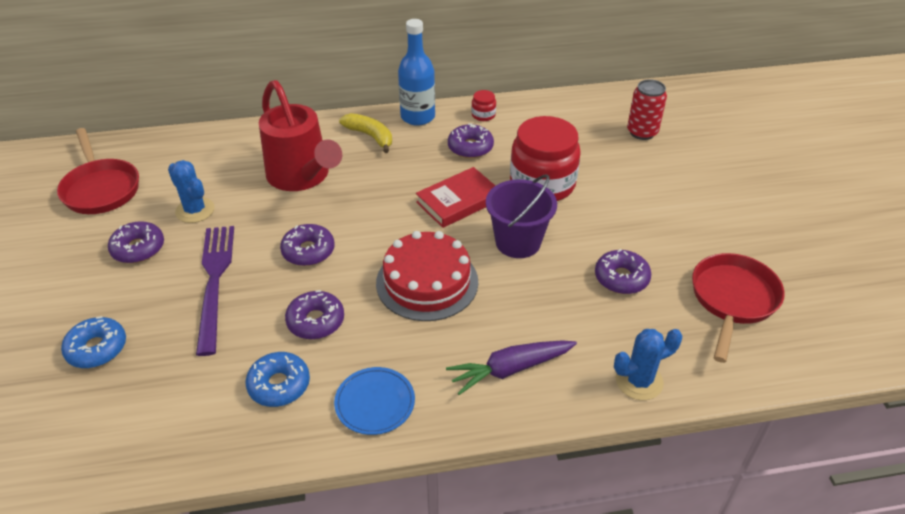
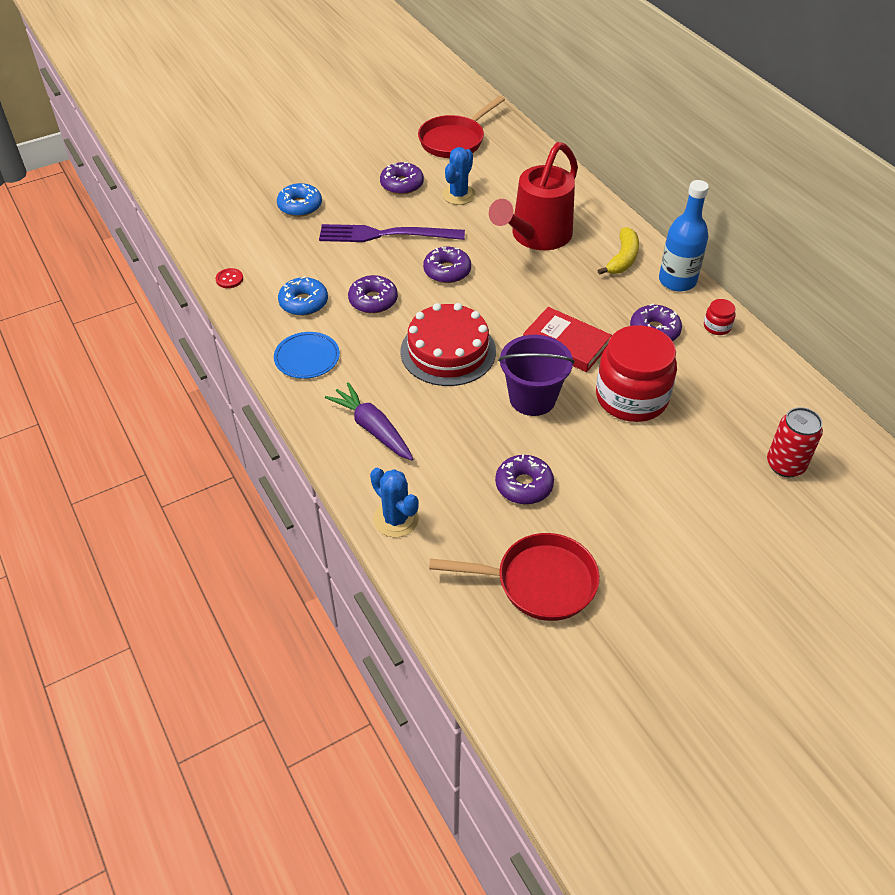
camera: 70 degrees right, 5 degrees up
(183, 454) = (229, 279): none -> red button
(214, 282) = (387, 235): purple fork -> purple fork turned 150 degrees counterclockwise

